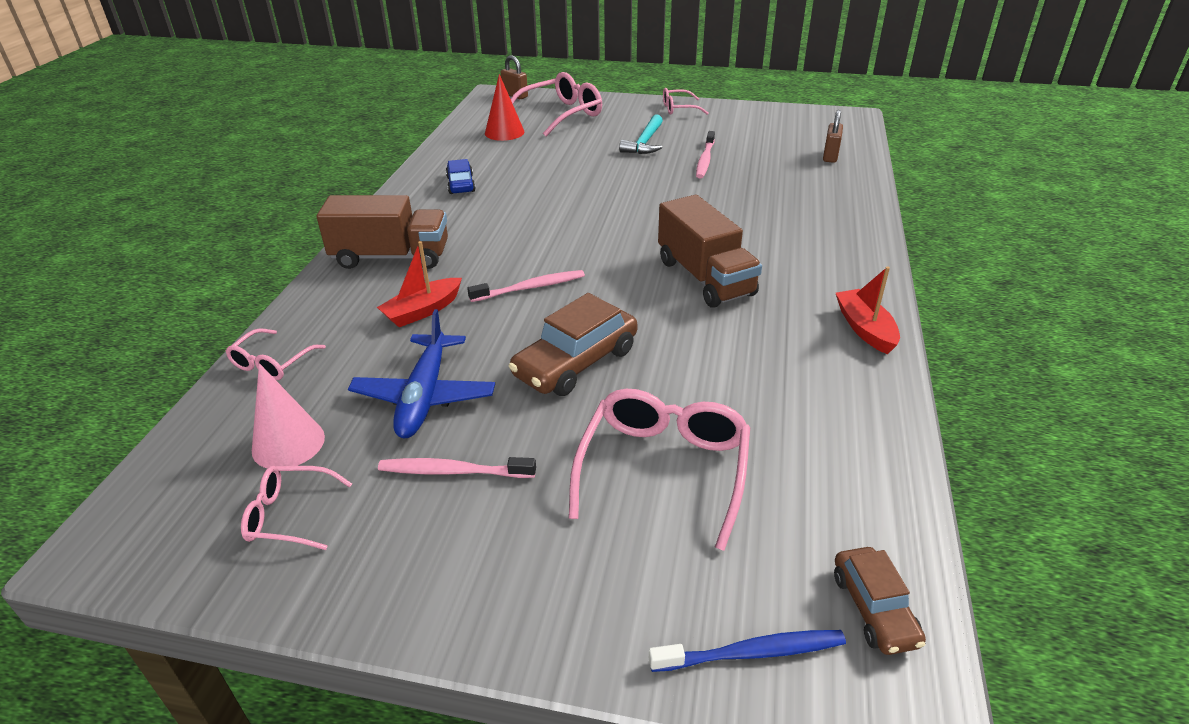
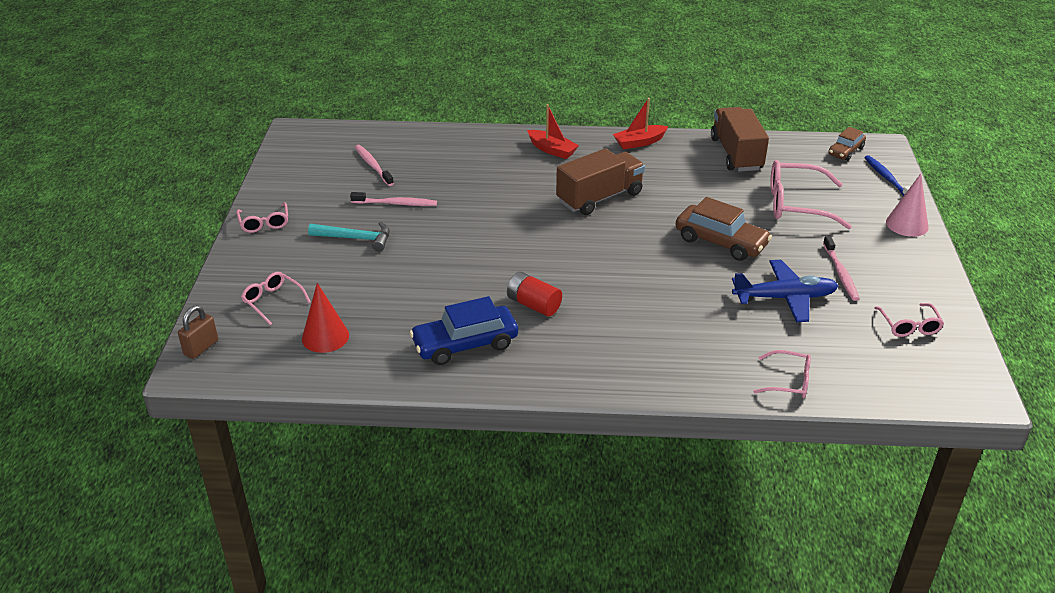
camera: 100 degrees left, 0 degrees up
(288, 443) = (859, 345): pink cone -> pink cone (907, 224)
(391, 257) = (618, 358): brown truck -> brown truck (736, 154)
(423, 311) = (691, 320): red boat -> red boat (552, 150)
(461, 184) = (465, 344): blue car -> blue car, size x1.68
(501, 219) = (533, 305): none -> red battery
(530, 288) = (640, 273): pink toothbrush -> pink toothbrush (373, 166)
(561, 114) = (273, 301): pink glasses -> pink glasses, size x0.55
(830, 156) = (385, 144): brown padlock -> none
(874, 609) = (845, 151): brown car -> brown car turned 150 degrees clockwise

